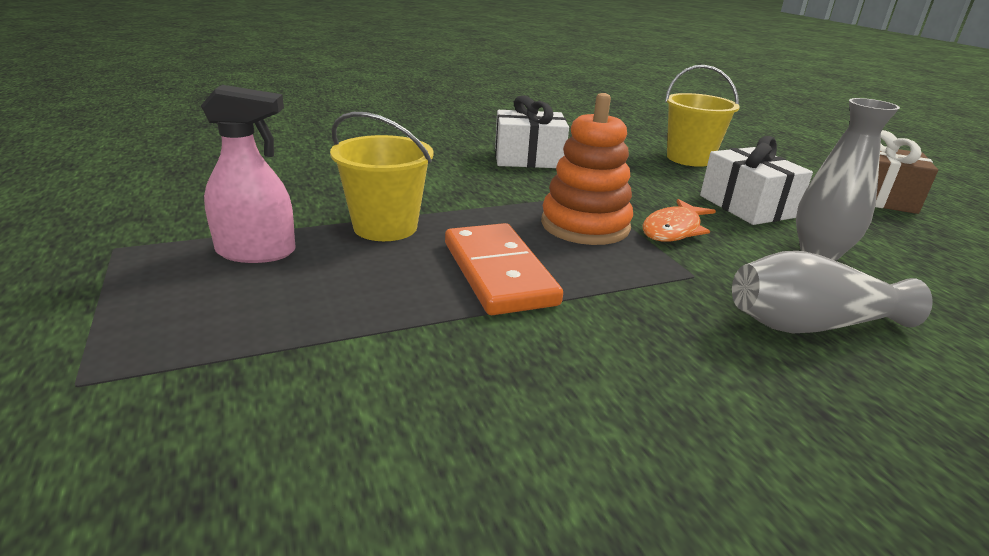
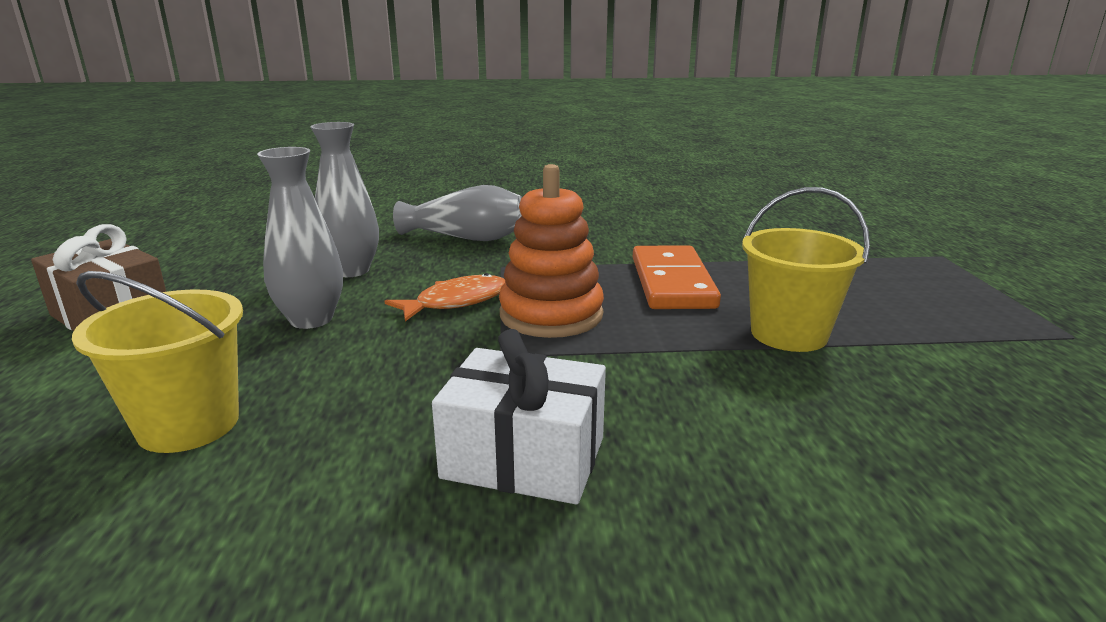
camera: 160 degrees left, 5 degrees down
(256, 252) = (914, 319): pink spray bottle -> none
(747, 206) = (311, 319): white gift -> grey vase

